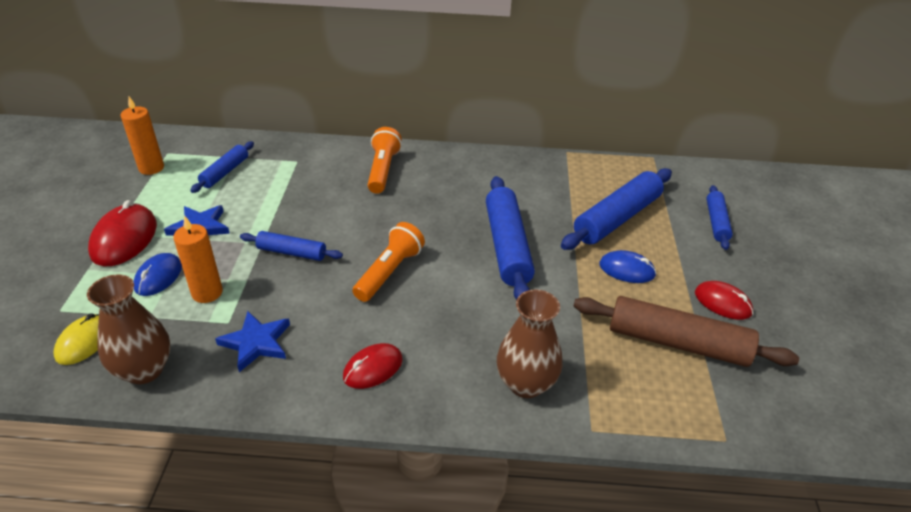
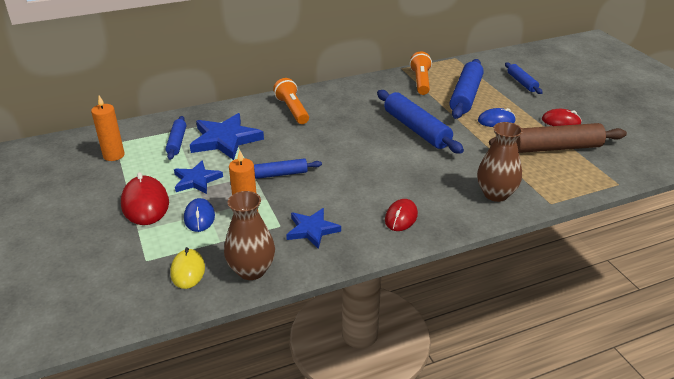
camera: 25 degrees left, 5 degrees down
(275, 186) = (225, 140): none -> blue star
(389, 272) = (358, 165): orange flashlight -> orange flashlight (421, 82)

